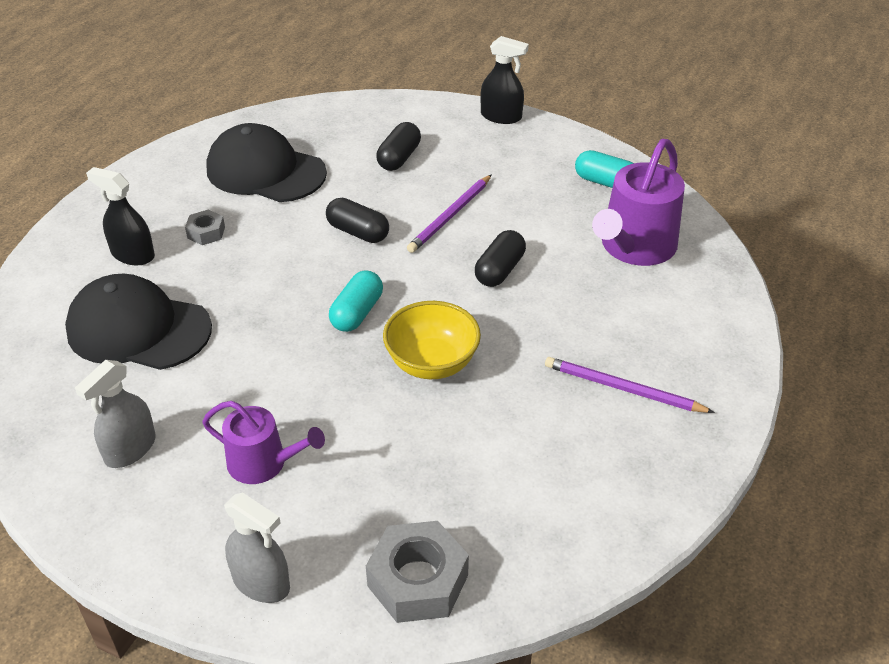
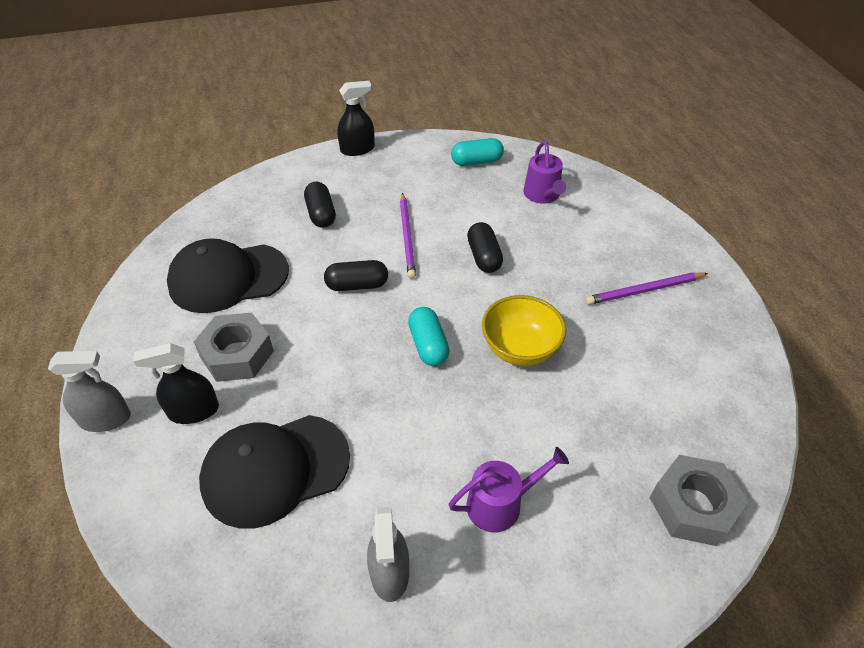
camera: 40 degrees left, 5 degrees up
(206, 232) = (237, 354): grey nut -> grey nut, size x1.89
(261, 582) = (607, 594): grey spray bottle -> grey spray bottle (105, 419)
(634, 247) = (543, 195): purple watering can -> purple watering can, size x0.62

